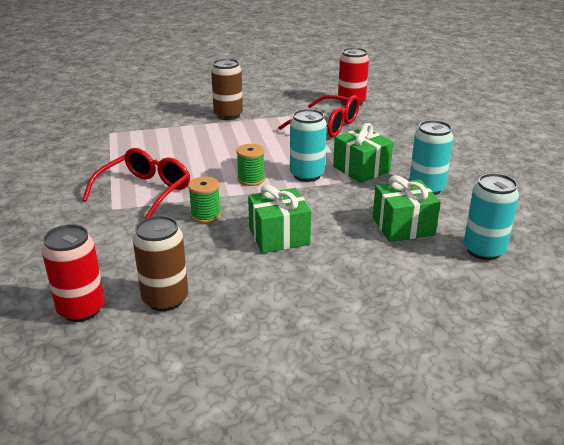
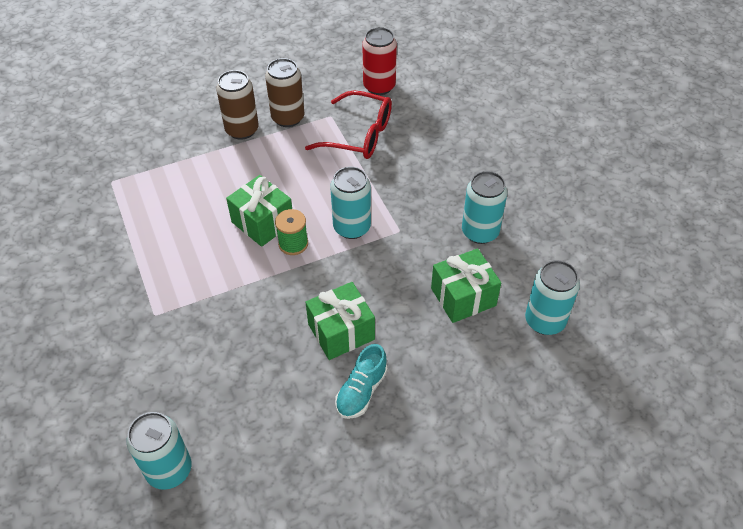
camera: 10 degrees left, 20 degrees up
(81, 309) = (169, 470): red can -> turquoise can
(145, 192) = (183, 281): red glasses -> none
(165, 299) = (248, 441): brown can -> brown can (288, 118)
(205, 215) = (258, 311): green spool -> none
(287, 277) = (361, 391): none -> turquoise shoe
(361, 169) = (408, 209): green gift -> green gift (262, 222)

